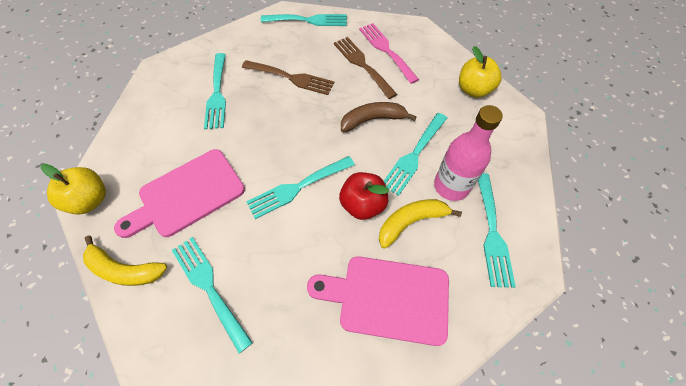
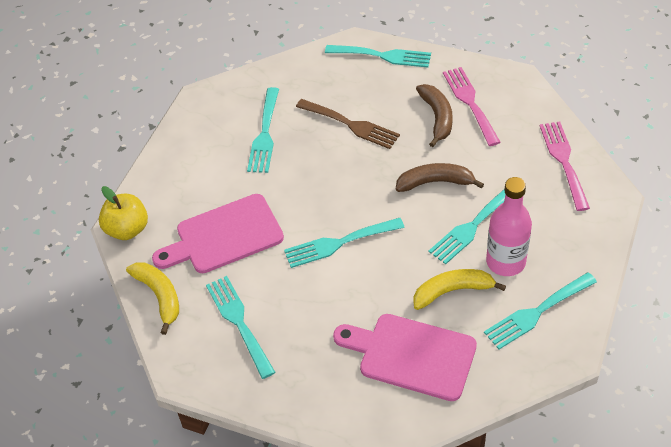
camera: 15 degrees right, 10 degrees down
(124, 269) = (159, 296): yellow banana -> yellow banana turned 150 degrees counterclockwise
(362, 65) = (437, 117): brown fork -> brown banana
(363, 204) = (405, 268): red apple -> none
(473, 90) = (563, 161): yellow apple -> pink fork
(492, 233) = (537, 312): turquoise fork -> turquoise fork turned 45 degrees clockwise

